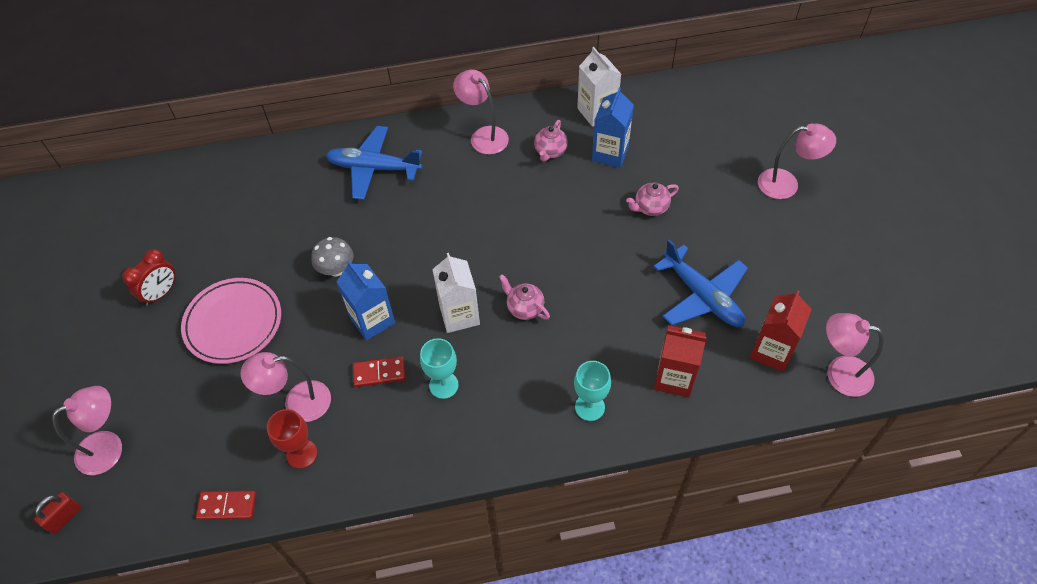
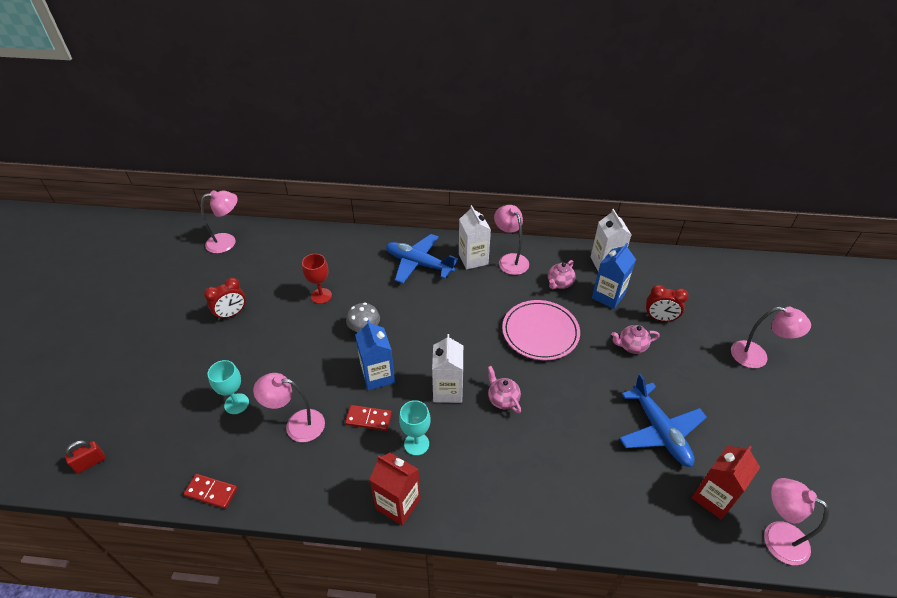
camera: 15 degrees right, 10 degrees down
(109, 447) = (146, 417): pink lamp -> pink lamp (227, 242)
(233, 323) = (273, 349): pink plate -> pink plate (540, 332)
(301, 454) = (284, 467): red goblet -> red goblet (321, 296)
(439, 146) = (473, 259): none -> white carton
(589, 407) = (534, 499): turquoise goblet -> turquoise goblet (236, 404)
(674, 166) = (659, 318): none -> red clock
(674, 378) = (617, 496): red carton -> red carton (398, 504)

